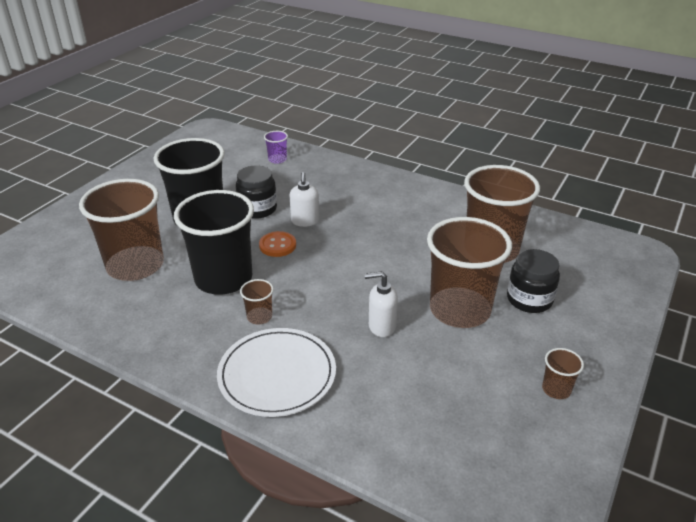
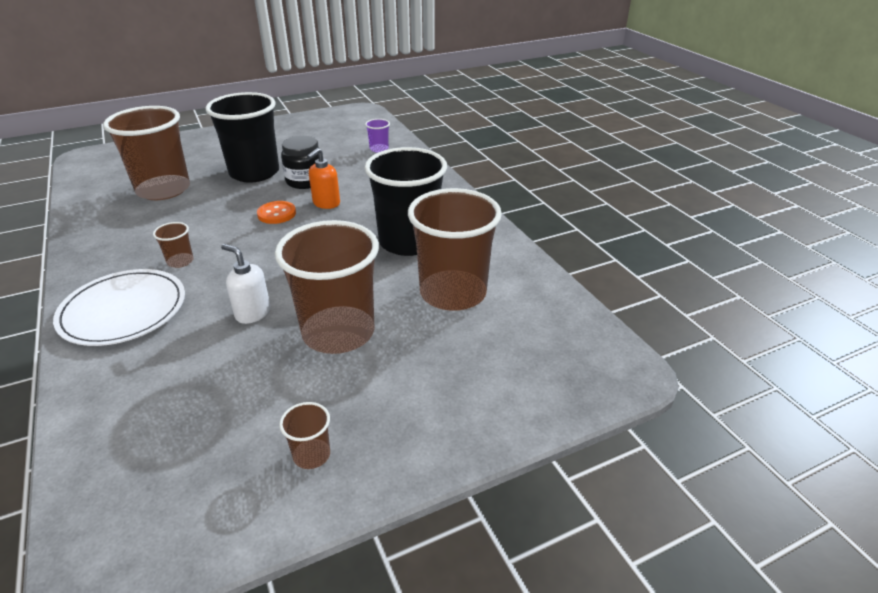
camera: 35 degrees right, 0 degrees up
(223, 279) = (202, 222): black cup -> black cup (408, 242)
(305, 221) = (326, 203): white soap dispenser -> orange soap dispenser
(529, 299) = (419, 356): black jar -> none

